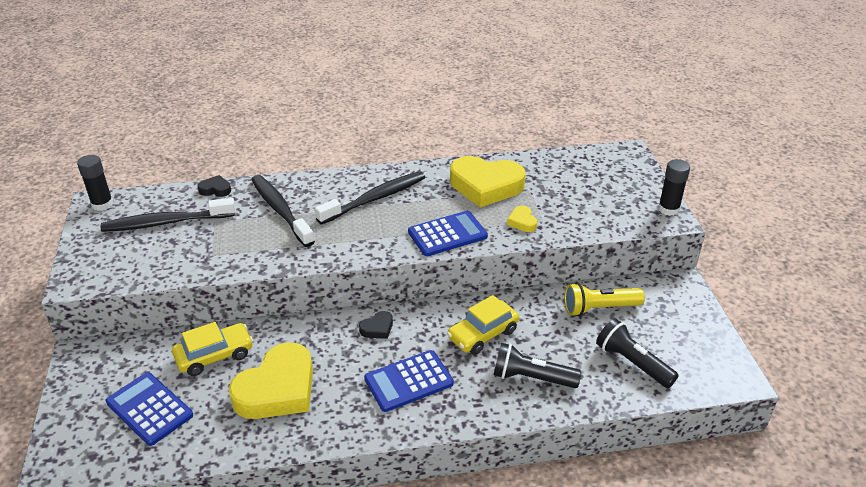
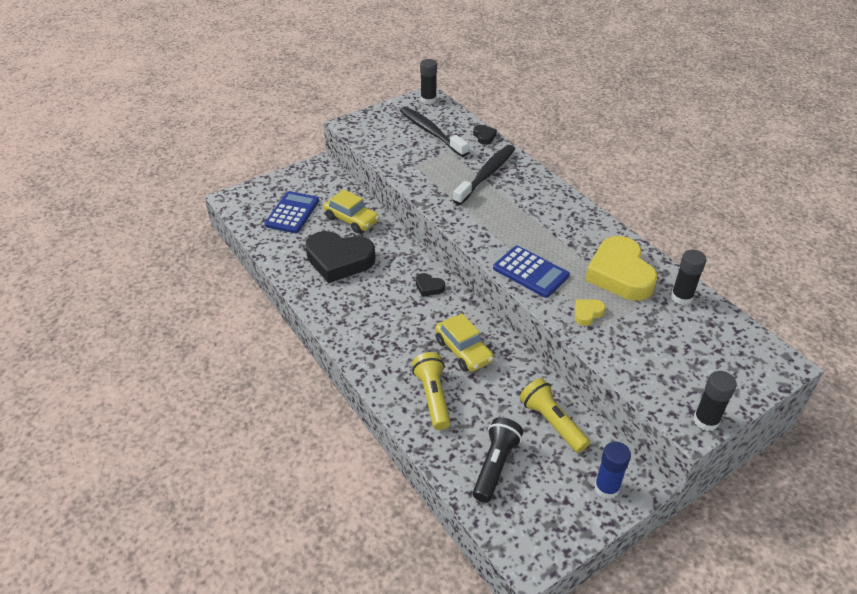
camera: 65 degrees right, 5 degrees up
(277, 389) = (339, 260): yellow heart -> black heart
(375, 199) = (542, 216): black toothbrush -> none
(408, 381) = (385, 324): blue calculator -> none
(482, 334) = (463, 350): yellow car -> yellow car turned 150 degrees counterclockwise
(531, 378) = (433, 397): black flashlight -> yellow flashlight
(533, 167) = (681, 297): none -> black glue stick
(680, 304) = (606, 488): none -> blue glue stick

